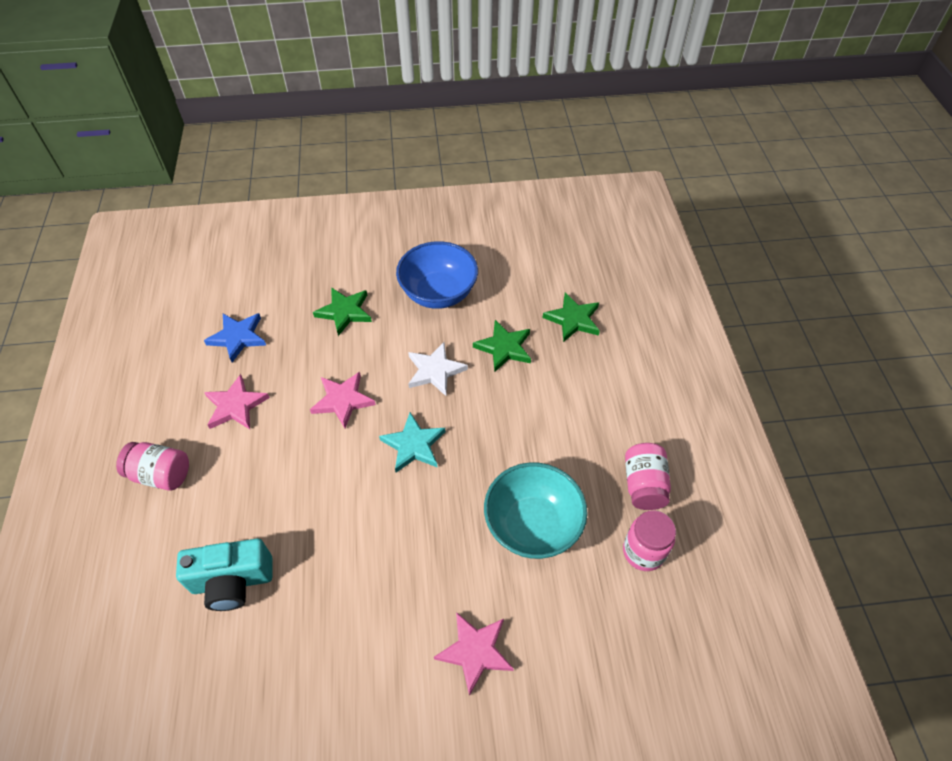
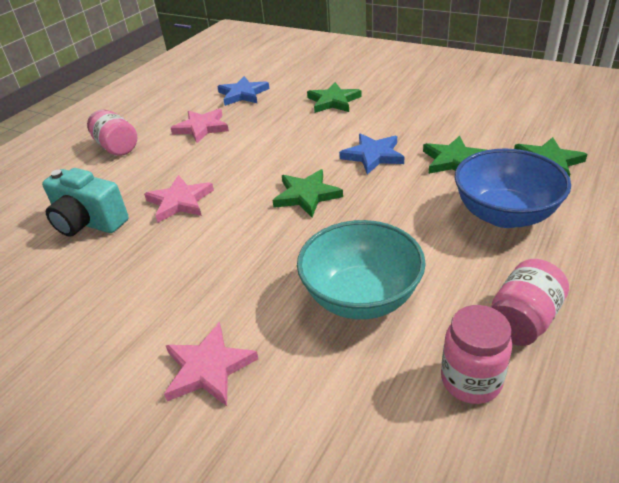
camera: 40 degrees right, 15 degrees down
(343, 400) = (279, 149): pink star -> pink star (180, 202)
(414, 445) = (307, 195): turquoise star -> green star
(435, 371) = (373, 156): white star -> blue star
(438, 293) = (423, 110): blue bowl -> blue bowl (504, 214)

